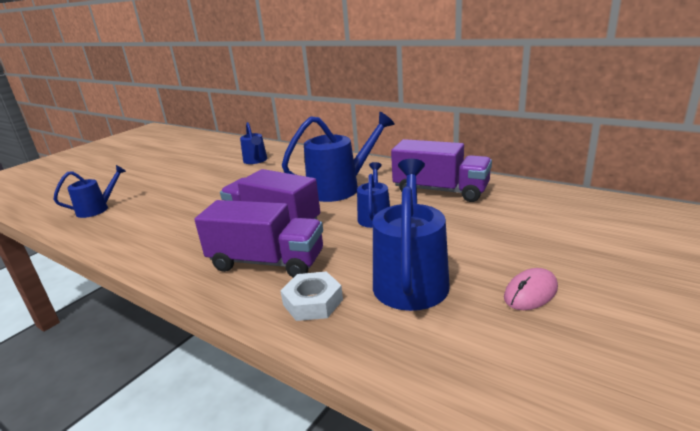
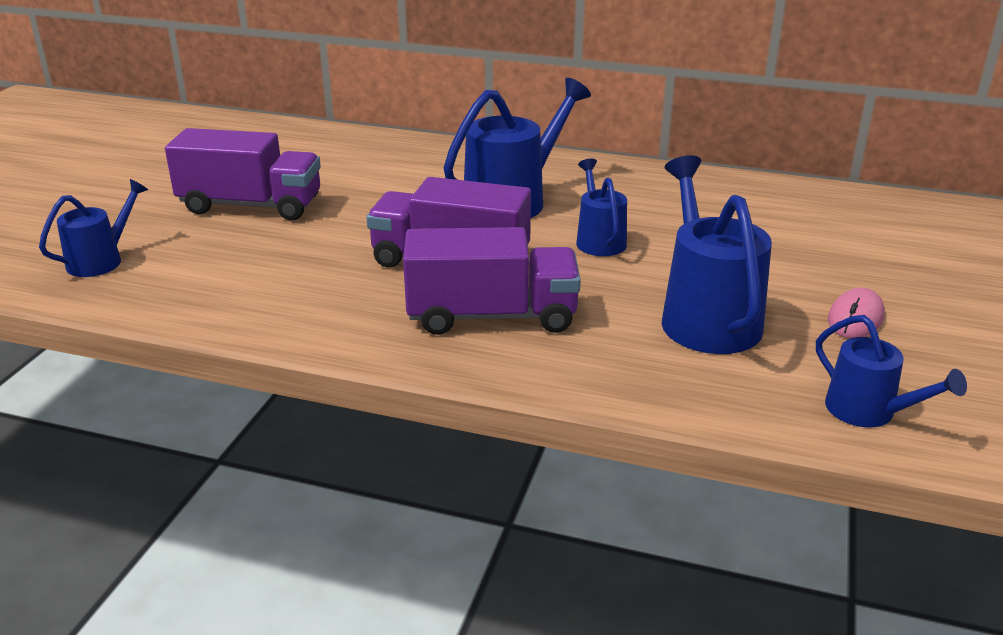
camera: 20 degrees left, 5 degrees up
(256, 161) = (324, 159): blue watering can -> blue watering can (869, 412)
(312, 302) = (601, 358): white nut -> none
(440, 191) = (667, 196): purple truck -> purple truck (251, 205)

